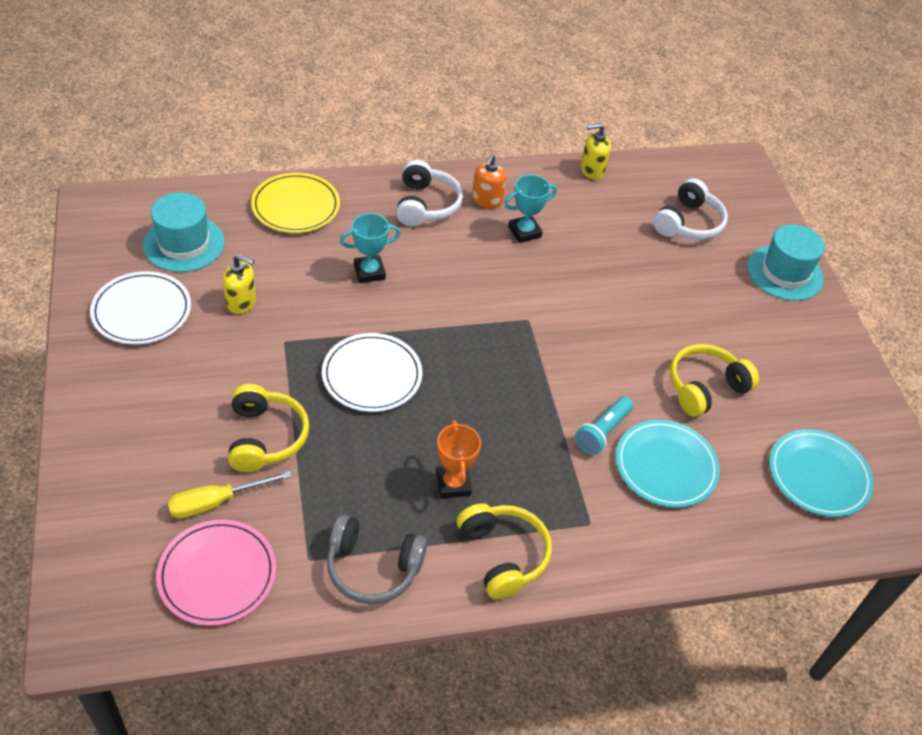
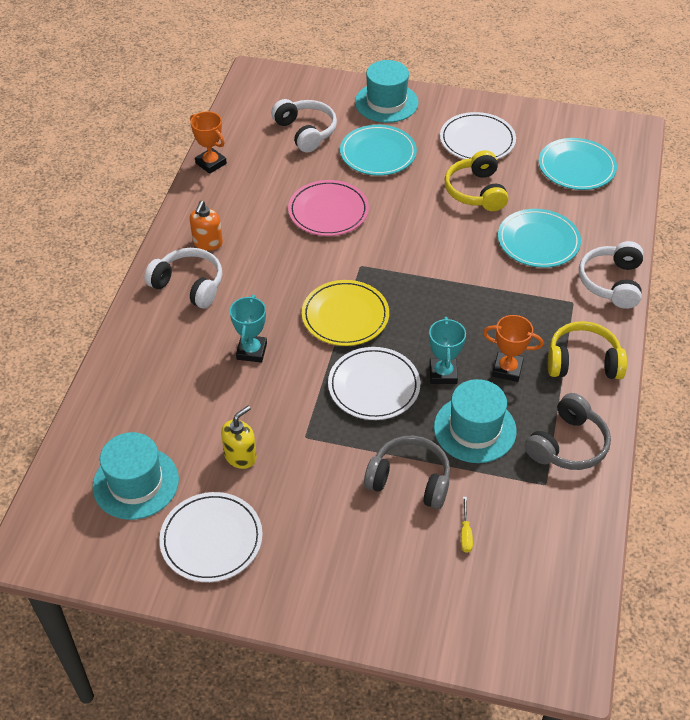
camera: 60 degrees left, 0 degrees up
(216, 502) = (465, 533): yellow screwdriver -> yellow screwdriver, size x0.56
(217, 574) = (539, 551): pink plate -> pink plate (328, 211)
(265, 437) = (410, 480): yellow headphones -> grey headphones
(296, 206) = (134, 380): yellow plate -> yellow plate (345, 316)
(355, 475) = (475, 429): none -> turquoise hat
(486, 200) = (207, 243): orange soap dispenser -> orange soap dispenser turned 60 degrees clockwise
(524, 232) = (260, 232): turquoise trophy -> turquoise trophy (443, 374)
(592, 170) = (211, 163): yellow soap dispenser -> orange trophy
(602, 432) = (493, 264): turquoise flashlight -> none
(646, 557) = (611, 282): none -> white headphones
(700, 288) = (378, 153): none -> turquoise plate
(788, 367) = (477, 140): none -> white plate

